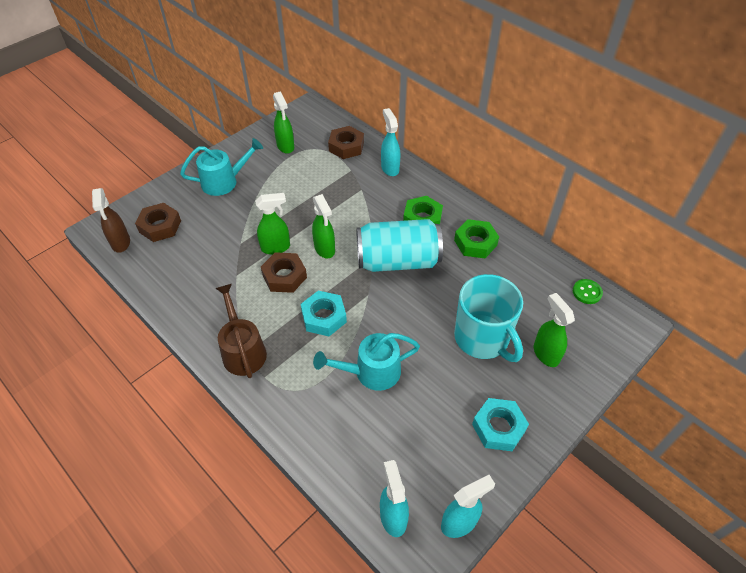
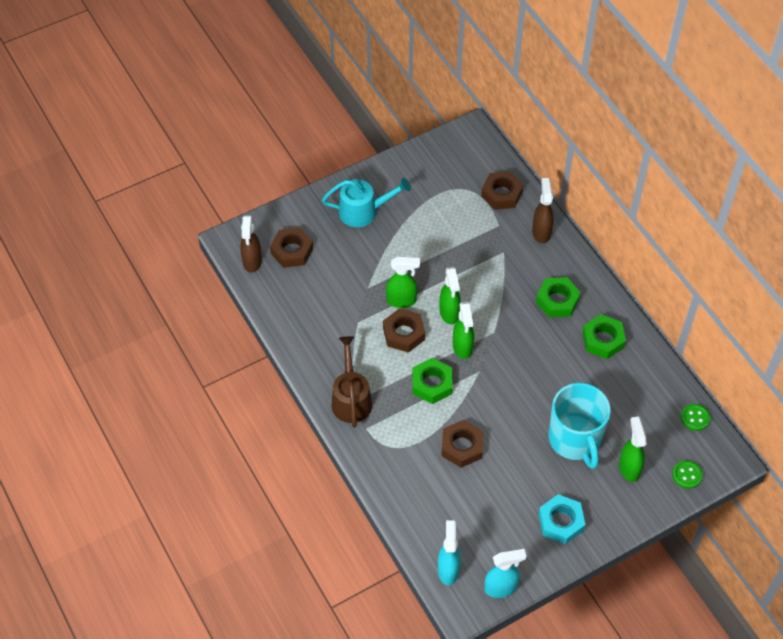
camera: 15 degrees right, 5 degrees up
(285, 146) = (436, 180): green spray bottle -> green spray bottle (462, 347)
(324, 317) = (432, 384): turquoise nut -> green nut
(371, 372) = (462, 446): turquoise watering can -> brown nut
(390, 168) = (541, 232): turquoise spray bottle -> brown spray bottle
(398, 261) = (518, 342): turquoise can -> none
(603, 347) = (687, 475): none -> green button

